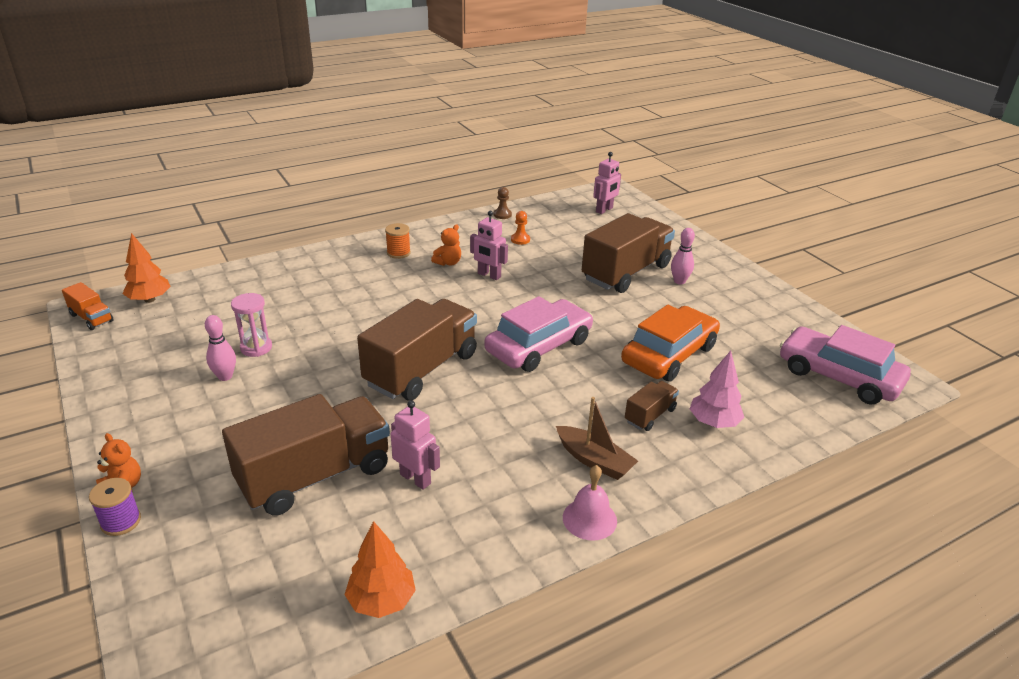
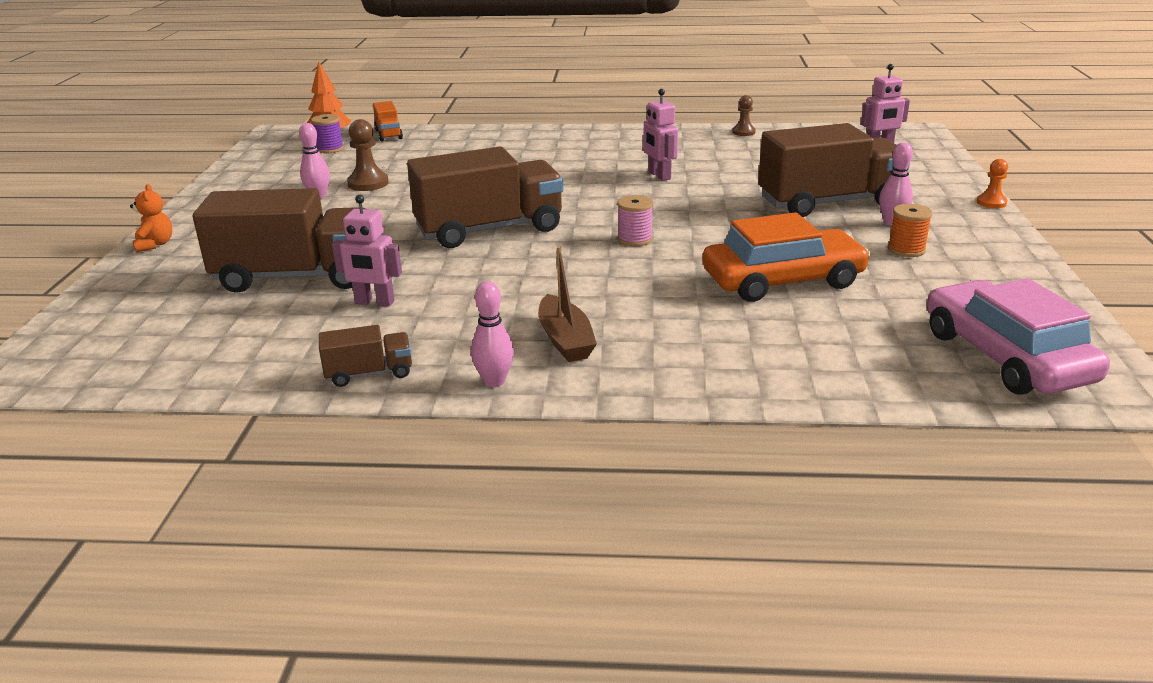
camera: 35 degrees right, 5 degrees down
(91, 318) = (274, 140): orange truck -> orange truck (388, 134)
(121, 521) = (127, 263): purple spool -> purple spool (330, 149)
(256, 348) = (368, 183): pink hourglass -> brown pawn
(381, 601) = (231, 372): orange tree -> none
(398, 253) = (588, 143): orange spool -> orange spool (906, 250)
(415, 478) = (374, 302): pink robot -> pink robot turned 120 degrees clockwise
(448, 263) = (629, 159): orange teddy bear -> none
(520, 240) = (736, 154): orange pawn -> orange pawn (991, 203)
(539, 346) = (635, 239): pink car -> pink spool
(589, 519) = (494, 381): pink bell -> pink bowling pin
(650, 415) = (682, 323): brown truck -> brown truck (369, 373)
(713, 422) = (754, 350): pink tree -> none

